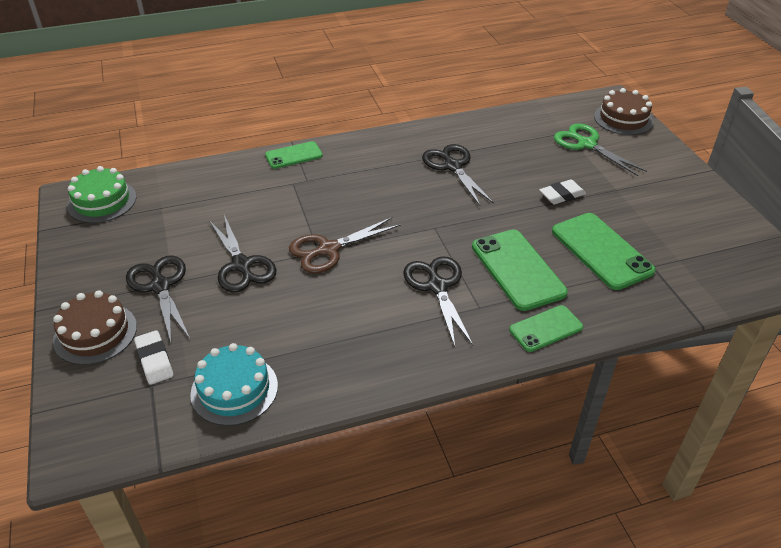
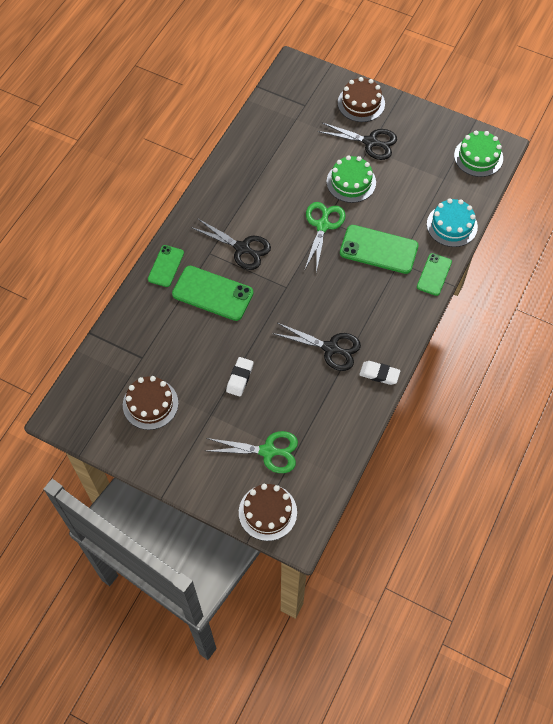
camera: 135 degrees right, 20 degrees up
(154, 360) = (318, 114): white eraser -> white eraser (379, 374)
(234, 389) = (269, 129): turquoise cake -> turquoise cake (452, 225)
(241, 265) = (351, 182): black scissors -> green cake
(328, 249) = (322, 225): brown scissors -> green scissors
(601, 251) = (179, 346): green phone -> green phone (378, 250)
(674, 228) = (150, 404): none -> brown cake

